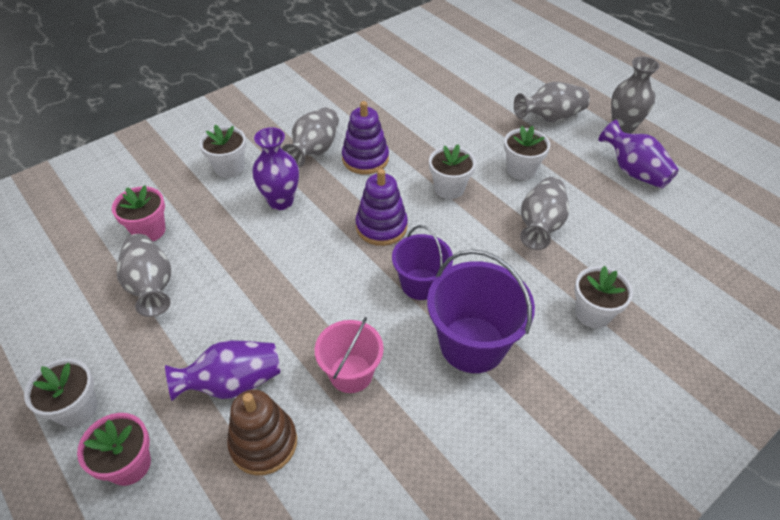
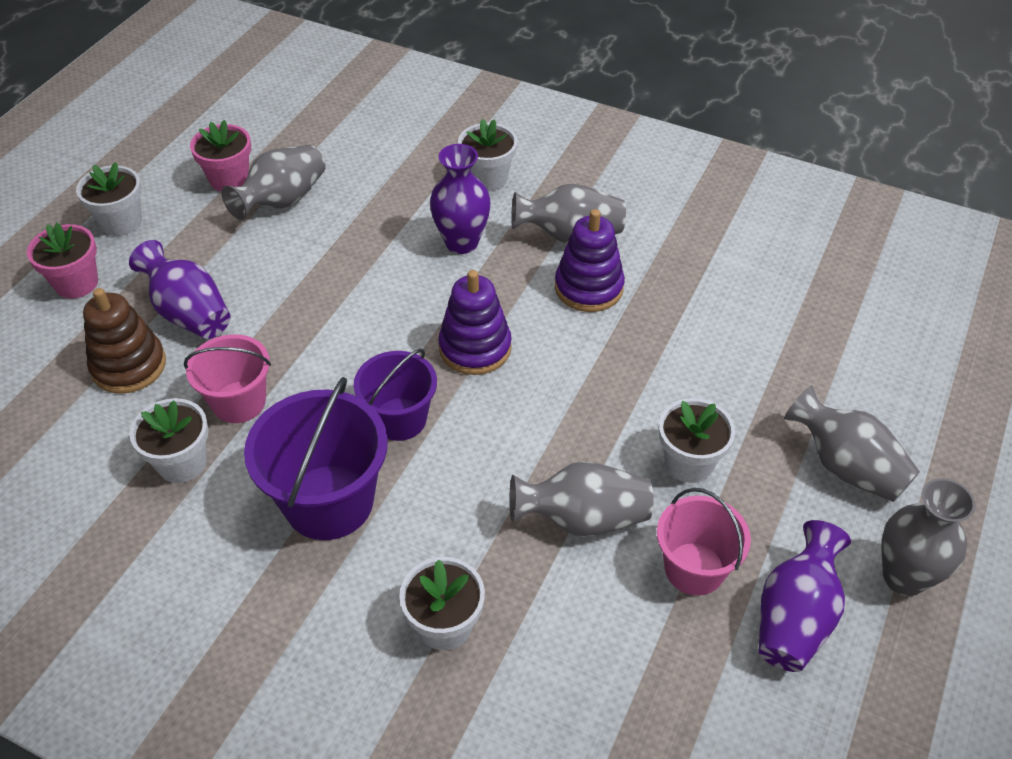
camera: 65 degrees right, 0 degrees up
(149, 231) = (355, 164): pink flower pot -> pink flower pot (229, 179)
(449, 188) = (591, 392): white flower pot -> white flower pot (182, 463)
(591, 194) = (694, 569): none -> pink bucket

